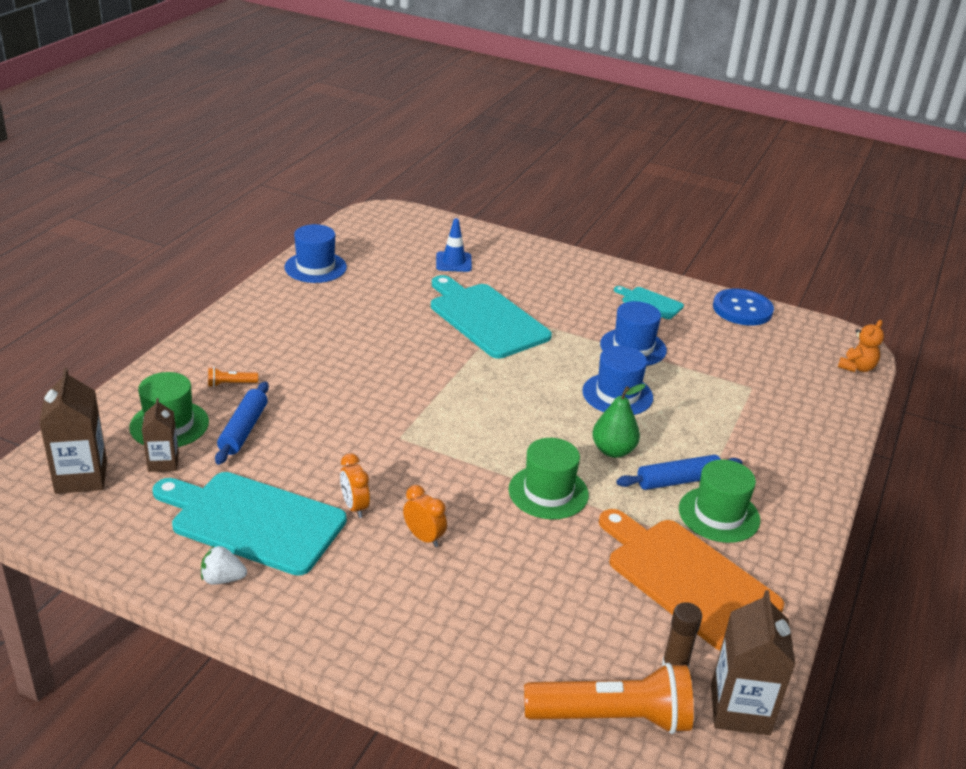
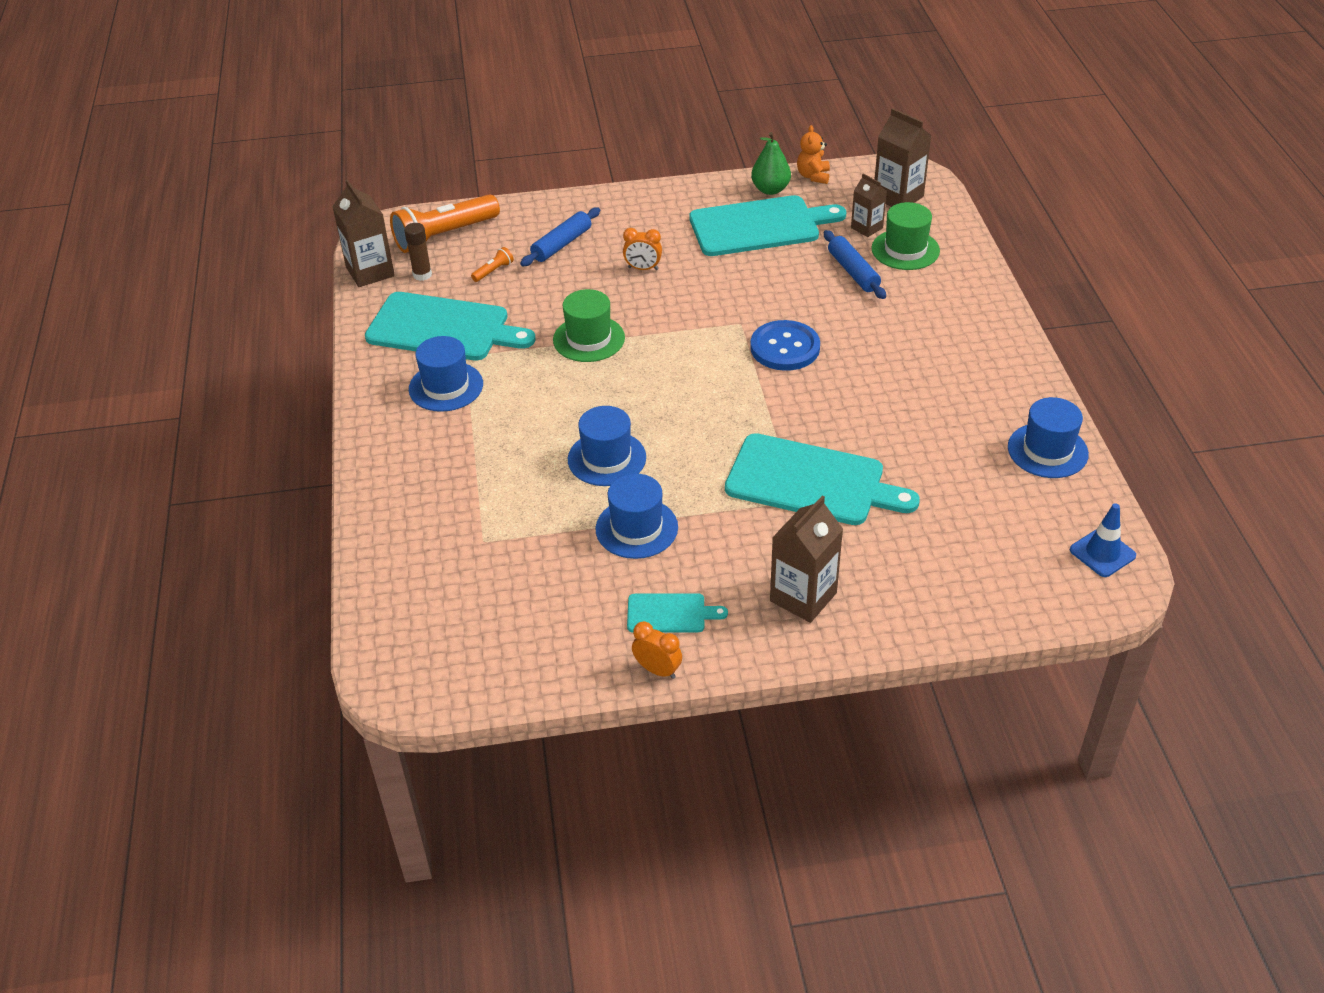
camera: 150 degrees right, 10 degrees up
(222, 579) = (731, 193): white strawberry -> none
(230, 384) = (917, 297): orange flashlight -> orange flashlight (493, 271)
(354, 507) = (709, 263): orange clock -> orange clock (657, 670)
(453, 262) = (936, 546): blue traffic cone -> blue traffic cone (1102, 553)
(561, 276) = (803, 597): none -> brown carton
(613, 451) = (567, 399): green pear -> green pear (770, 189)
(678, 481) = (495, 399): blue rolling pin -> blue rolling pin (561, 244)
(687, 579) = (443, 328): orange cutting board -> turquoise cutting board
(719, 514) = (446, 387): green hat -> blue hat
(742, 309) = (556, 670): blue button -> blue button (785, 348)
(856, 367) = (378, 640): orange teddy bear -> orange teddy bear (813, 176)

